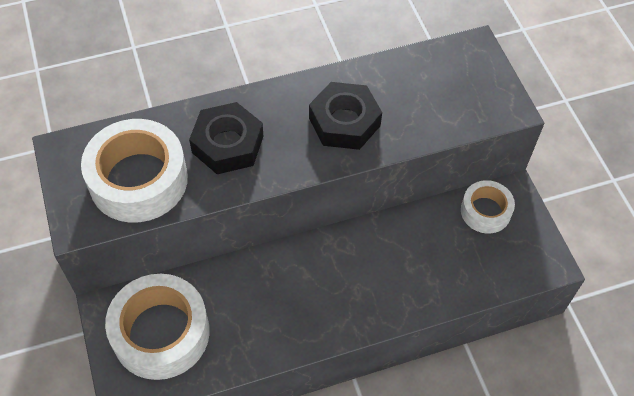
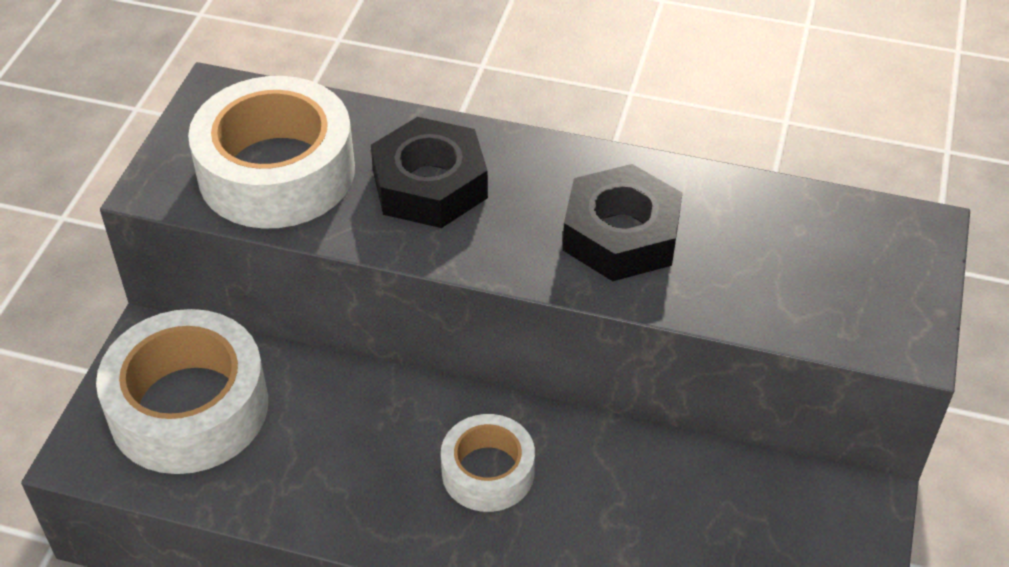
camera: 35 degrees right, 10 degrees down
(485, 211) = (796, 506): white tape -> white tape (488, 472)

